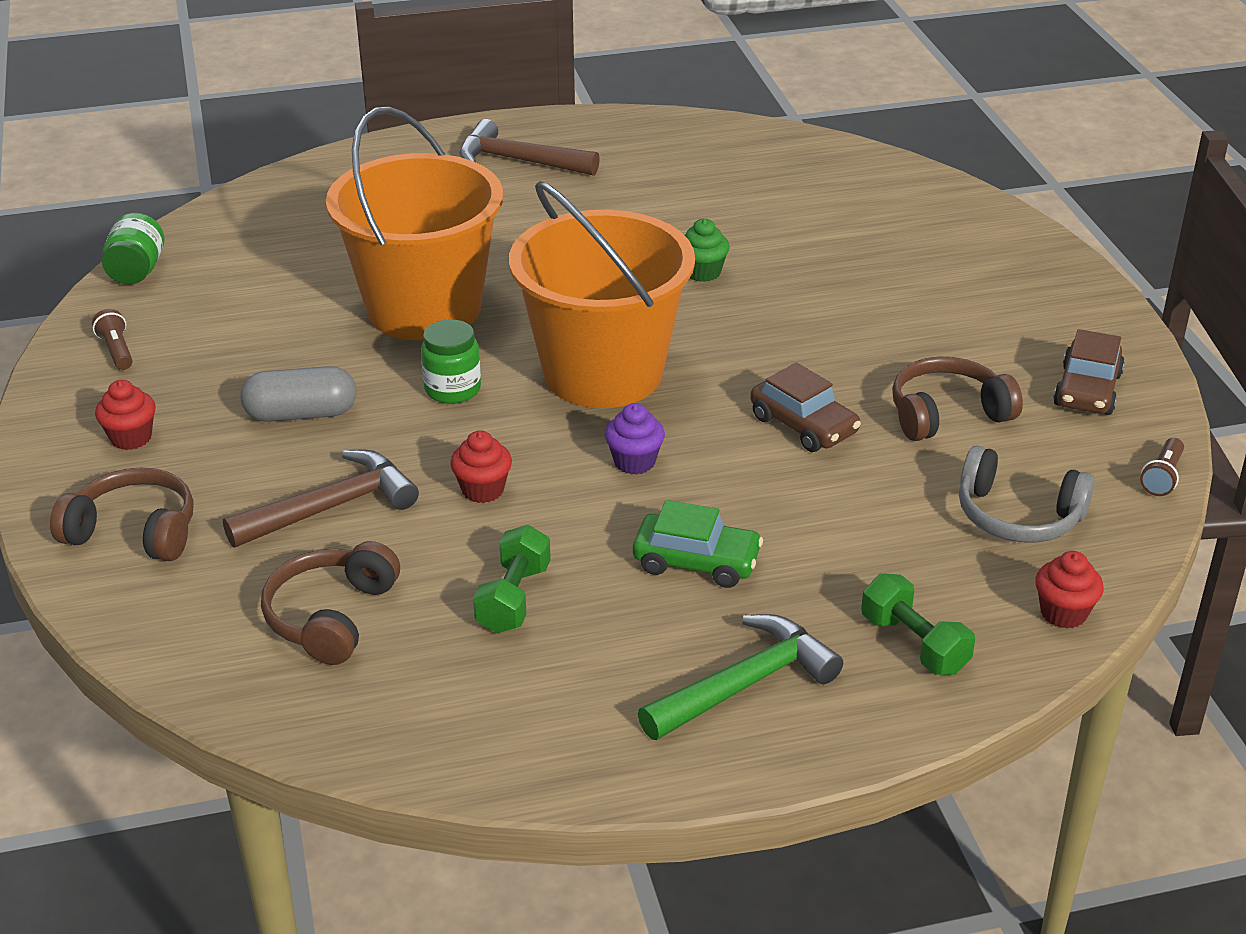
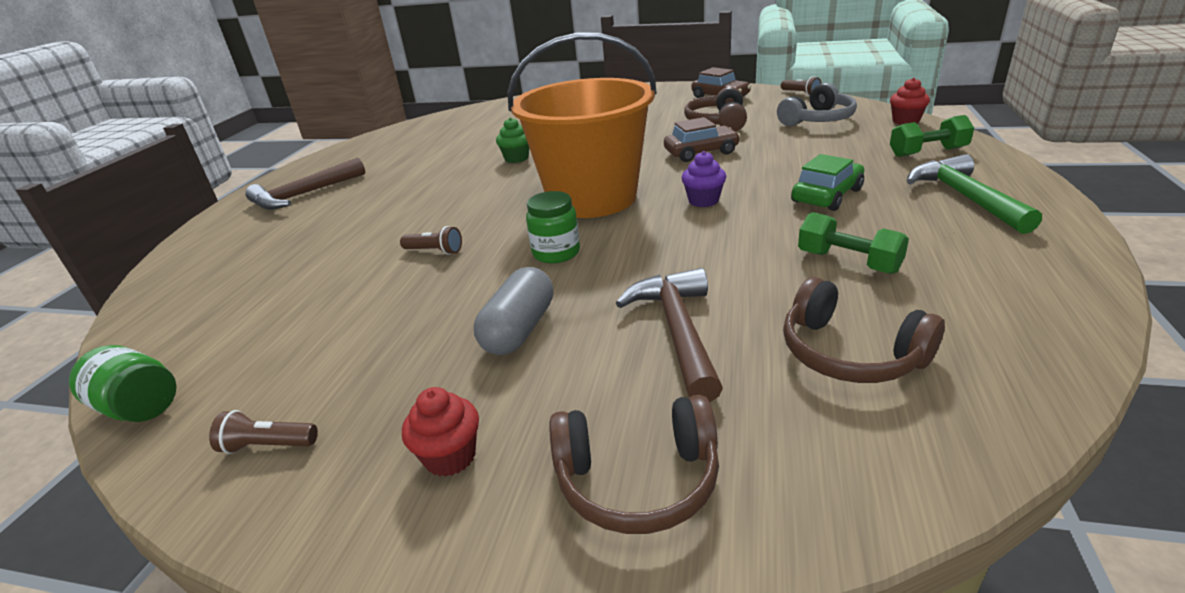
camera: 60 degrees left, 5 degrees down
(134, 531) = (638, 480): brown headphones -> brown headphones turned 135 degrees counterclockwise
(424, 308) = (434, 251): orange bucket -> brown flashlight
(483, 490) = (699, 257): red cupcake -> none

